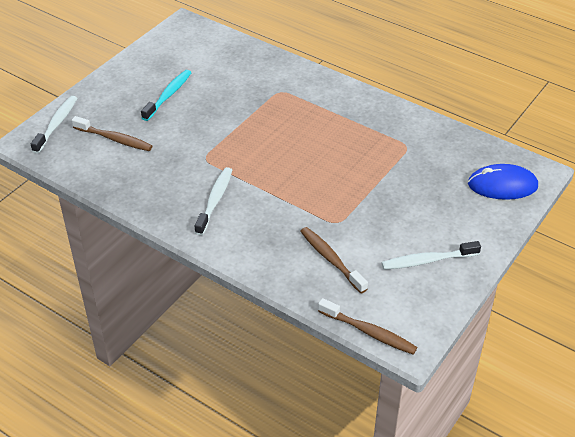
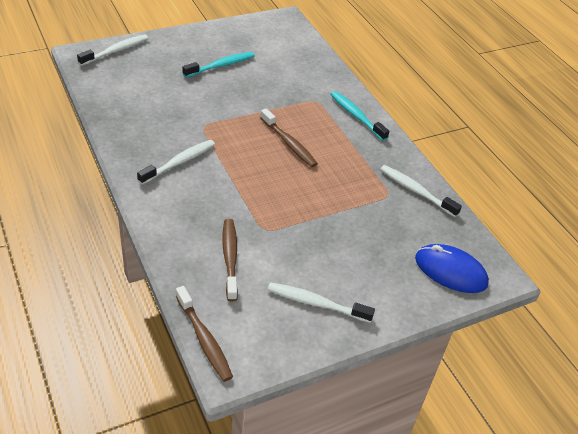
camera: 25 degrees right, 0 degrees up
(114, 139) = (147, 80): brown toothbrush -> brown toothbrush (289, 143)
(325, 90) = (356, 116): none -> turquoise toothbrush
(425, 133) = (416, 191): none -> white toothbrush

